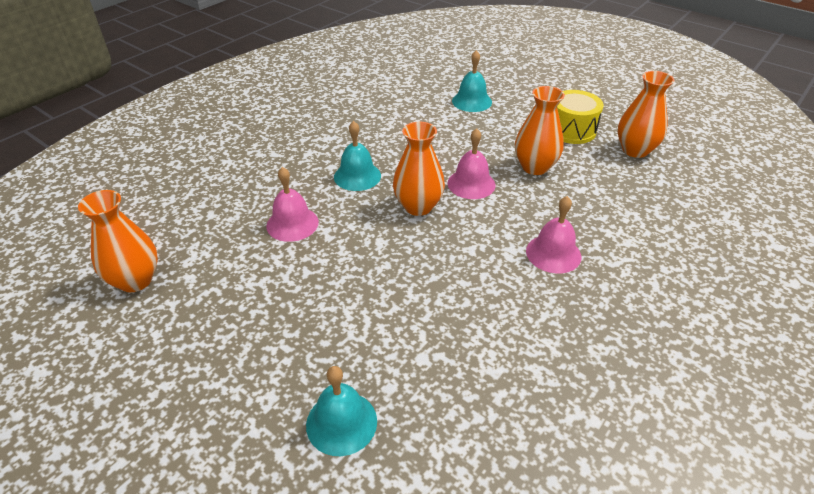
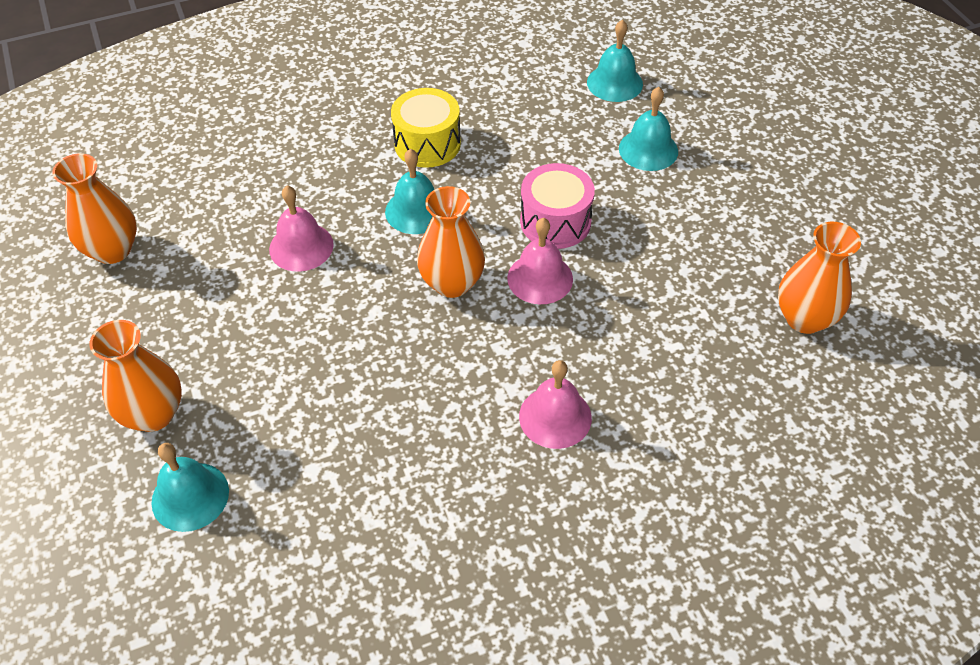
camera: 30 degrees right, 10 degrees up
(421, 77) = (614, 83): none -> turquoise bell
(452, 152) = (555, 222): none -> pink drum
(535, 167) = (641, 287): orange vase -> orange vase (153, 414)
(571, 130) = (744, 250): yellow drum -> yellow drum (427, 144)

